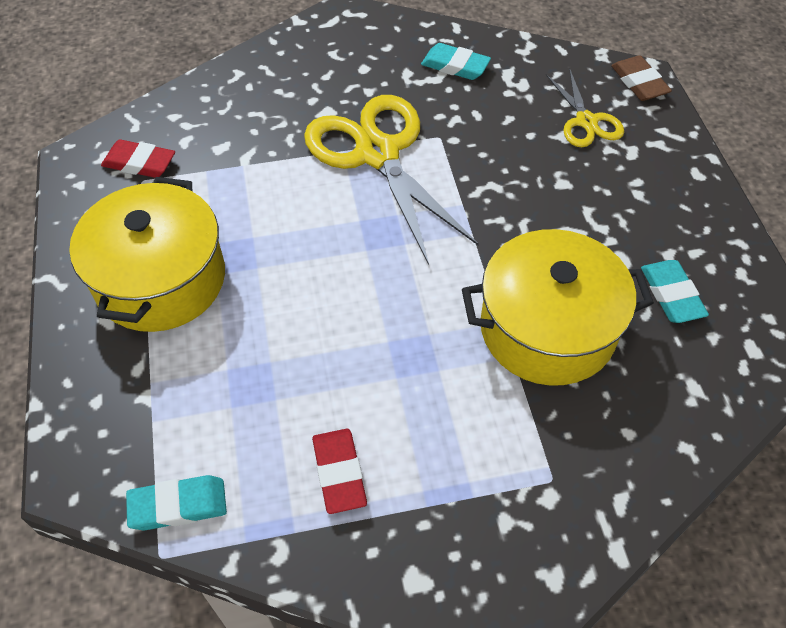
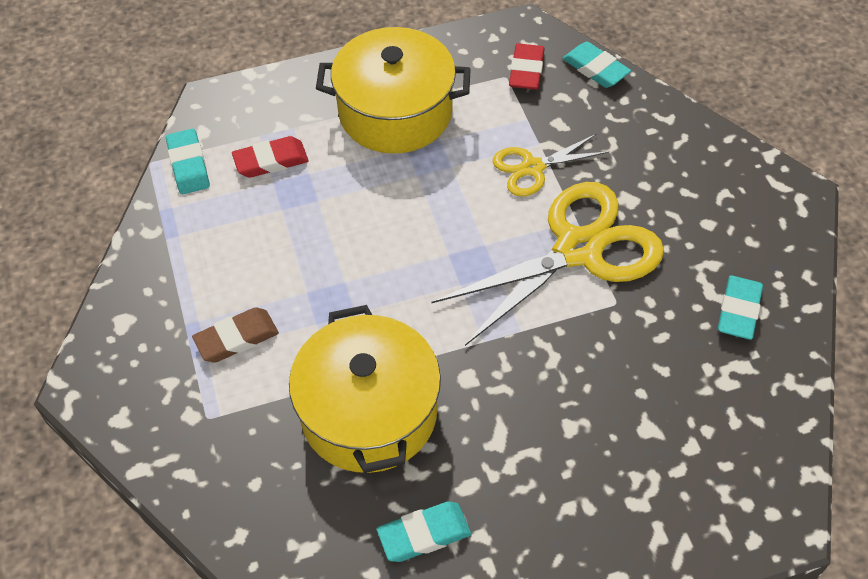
camera: 85 degrees right, 0 degrees up
(157, 112) = (595, 69): none -> turquoise eraser
(339, 473) = (214, 261): red eraser -> red eraser (271, 161)
(586, 121) = (678, 452): yellow scissors -> yellow scissors (532, 168)
(639, 82) = (769, 517): brown eraser -> brown eraser (236, 338)

